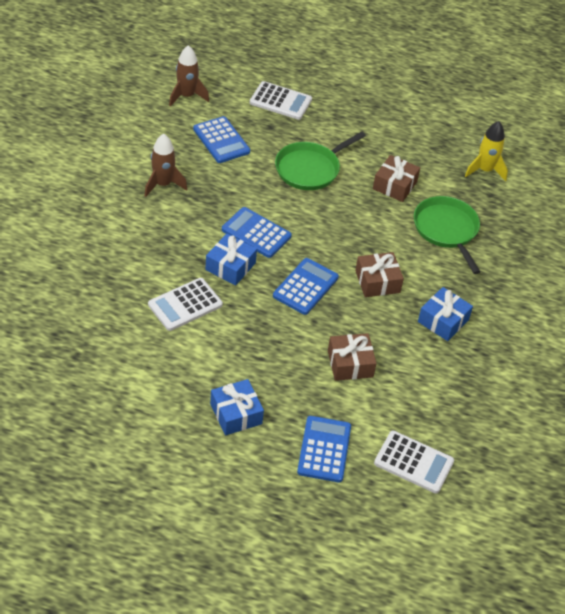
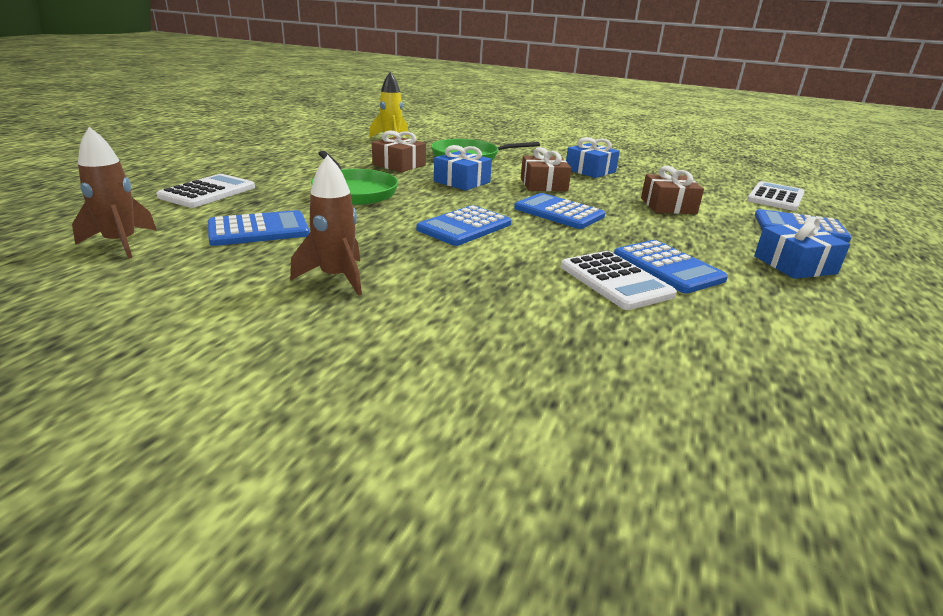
camera: 80 degrees left, 20 degrees down
(213, 336) = (667, 267): none -> blue calculator
(230, 266) = (529, 246): blue gift -> blue gift (462, 182)

